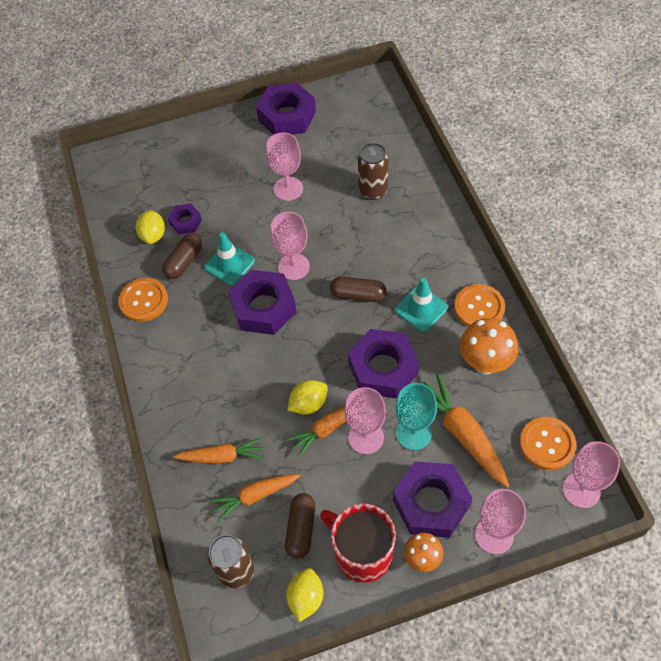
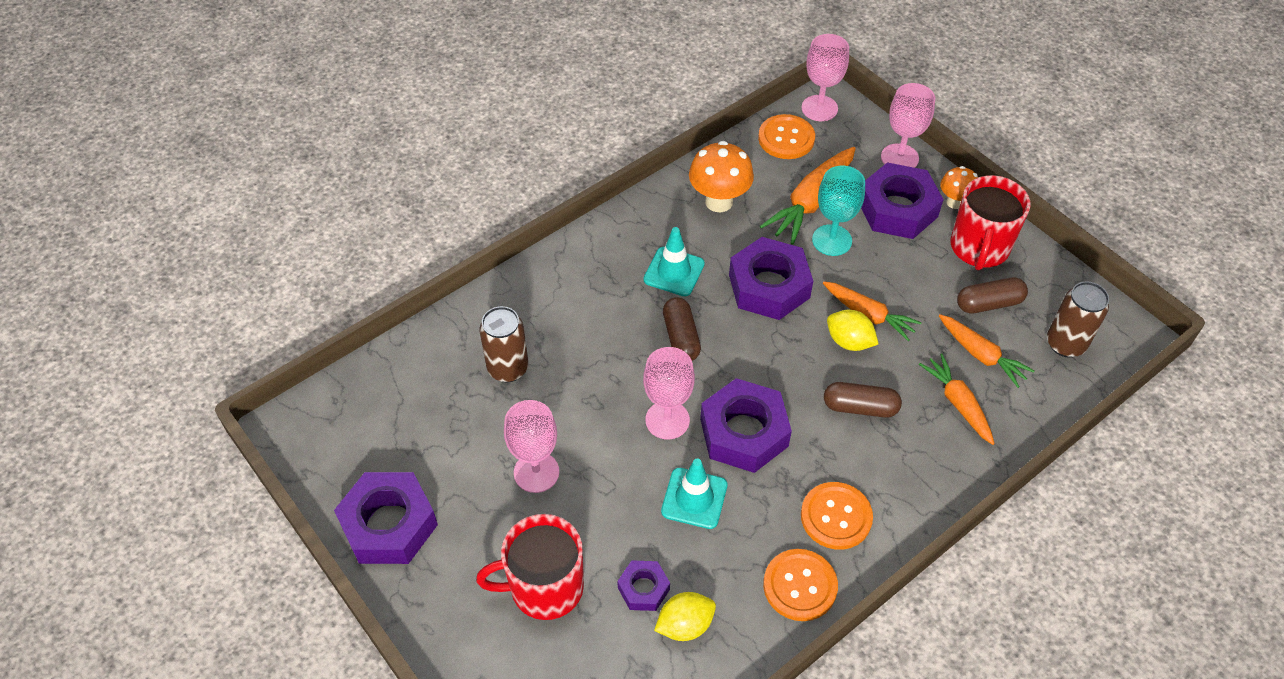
camera: 115 degrees left, 5 degrees down
(184, 261) = (713, 560): brown capsule -> brown capsule (860, 407)
(211, 177) = (544, 587): none -> red mug
(306, 598) = (1050, 278): yellow lemon -> none
(366, 437) = (859, 278): pink goblet -> none
(479, 308) = (649, 221): orange button -> orange button (836, 517)

